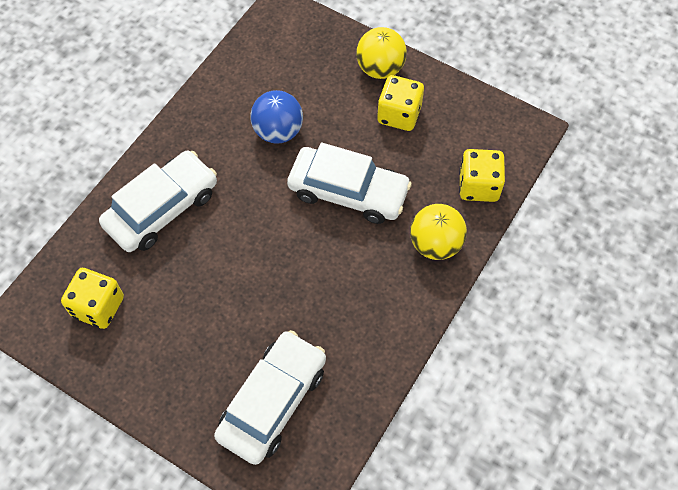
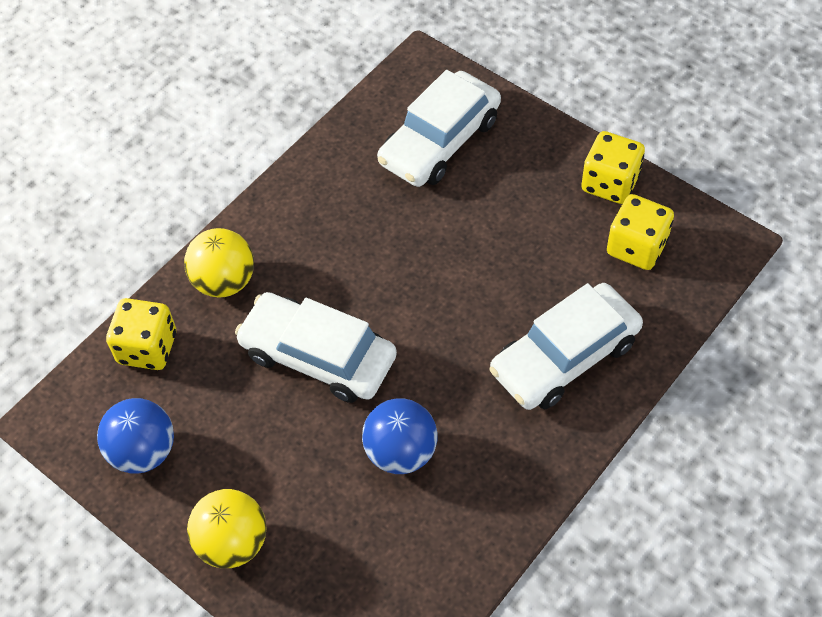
camera: 170 degrees left, 5 degrees down
(399, 114) = (224, 461): yellow dice -> yellow dice (610, 183)
(456, 116) = (143, 451): none -> blue ball

